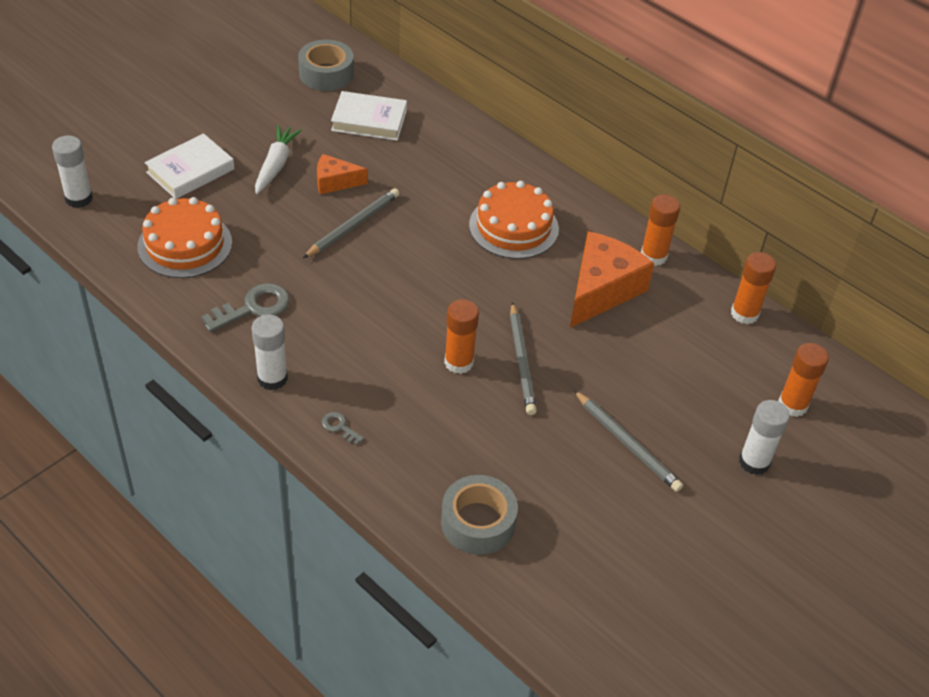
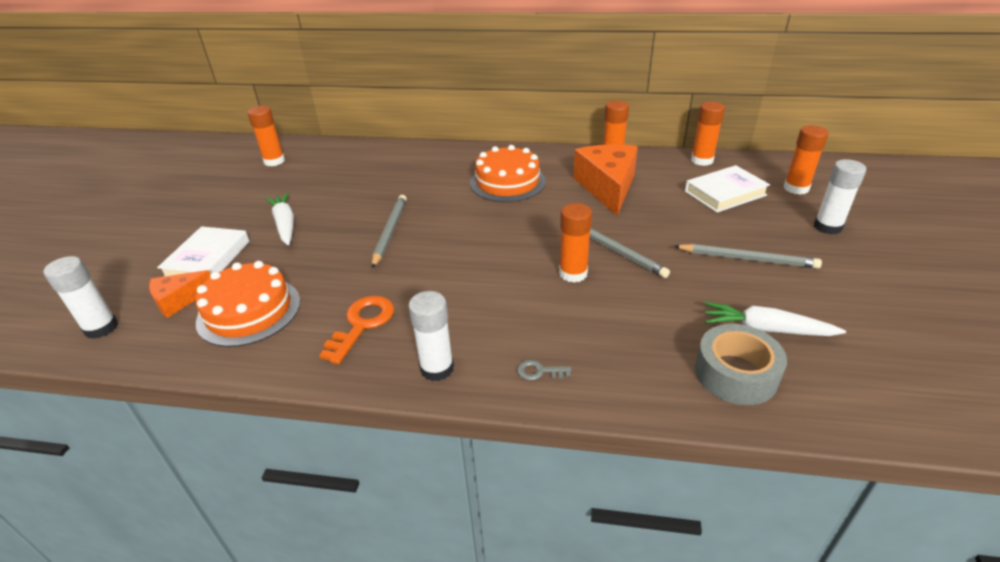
camera: 30 degrees left, 10 degrees down
(253, 307) = (362, 324): grey key -> orange key
(326, 73) = (274, 161): grey tape -> orange glue stick
(335, 182) = (346, 214): orange cheese -> orange cheese (179, 300)
(369, 120) = (335, 172): white book -> white book (725, 193)
(550, 508) = (766, 329): none -> white carrot

